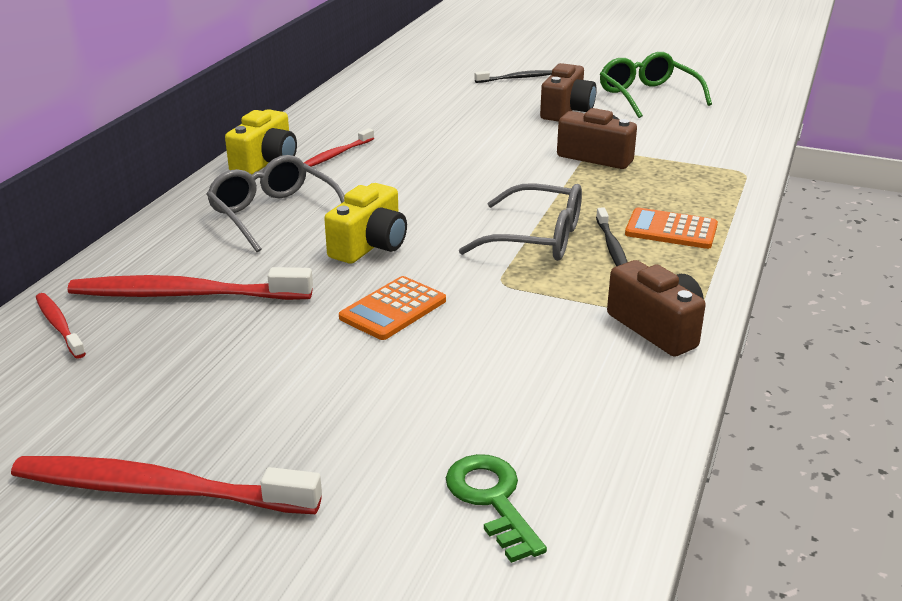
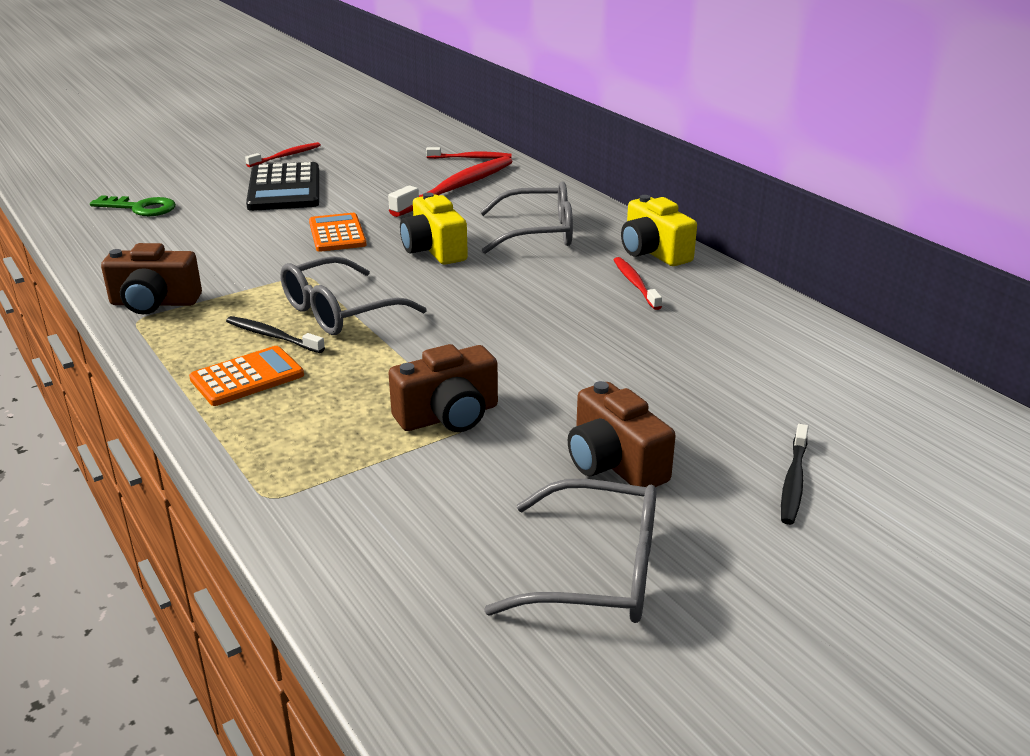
camera: 125 degrees right, 0 degrees up
(159, 490) = (286, 156): red toothbrush -> red toothbrush, size x0.52
(299, 414) = (284, 188): none -> black calculator
(647, 96) = (598, 572): green glasses -> grey glasses

